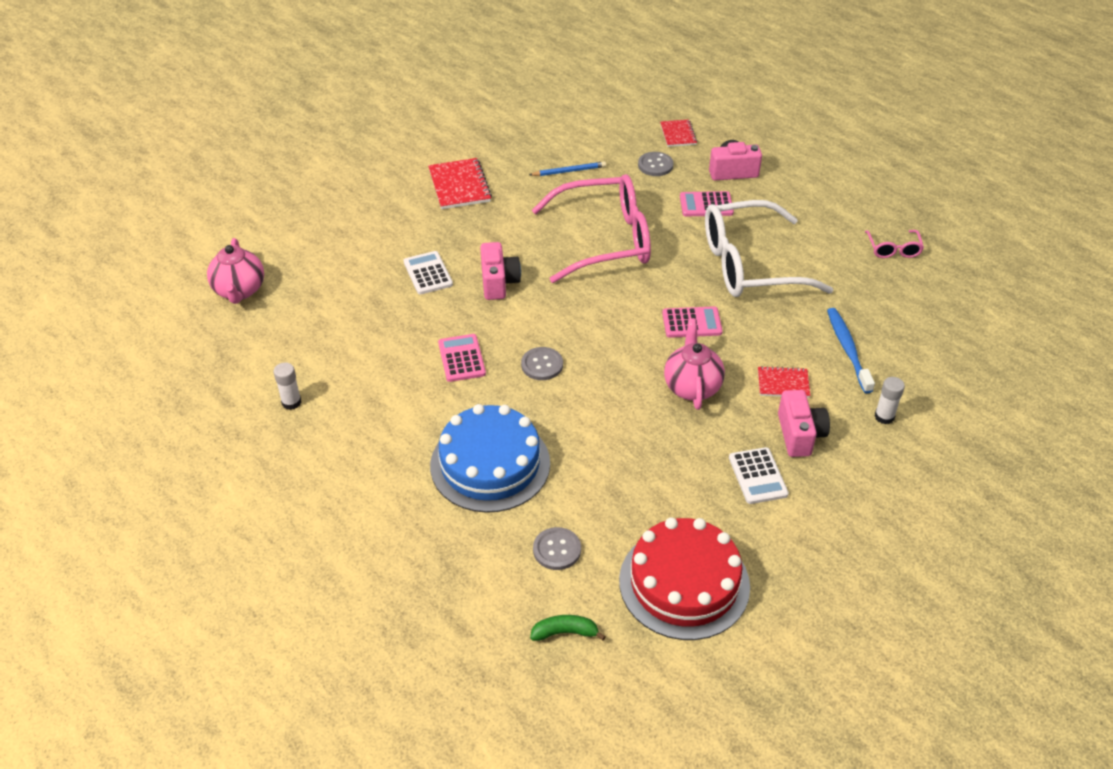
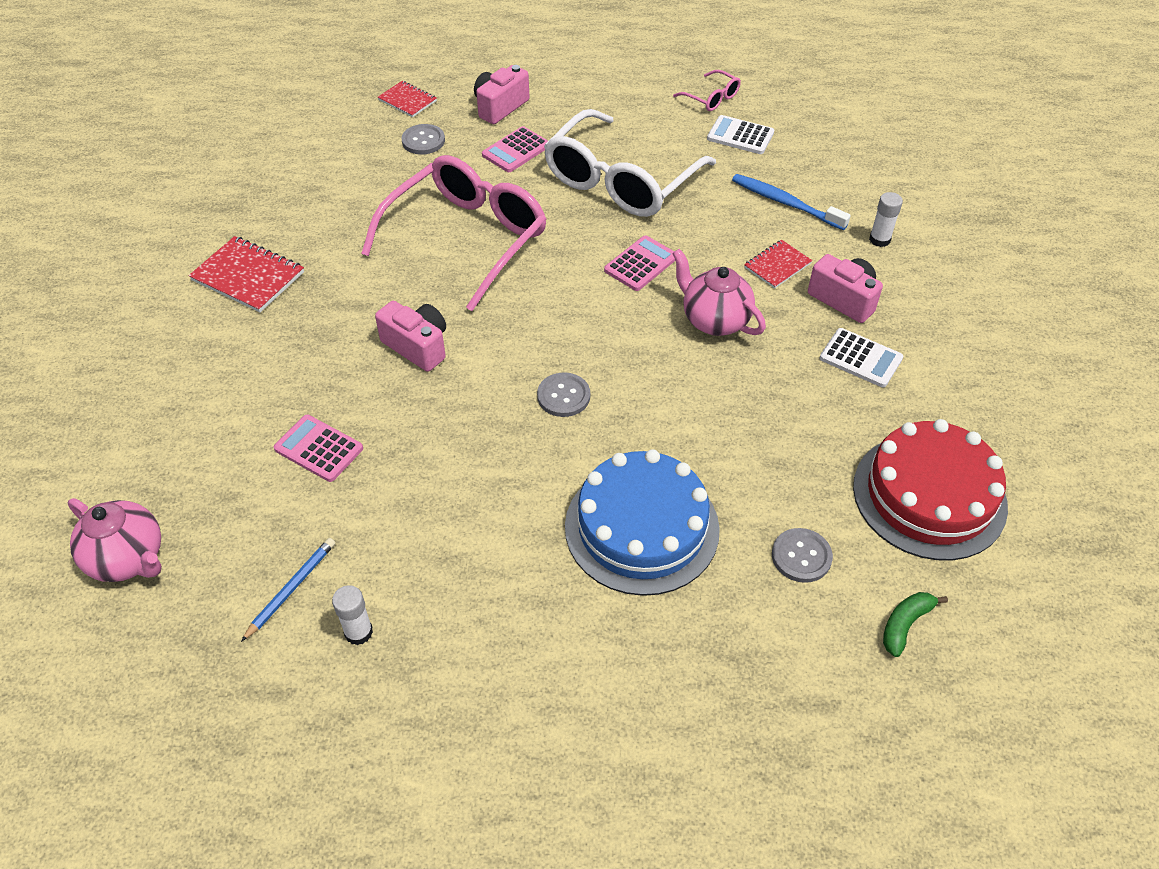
camera: 45 degrees left, 5 degrees up
(428, 273) = (331, 387): white calculator -> white calculator (740, 136)
(461, 358) = (480, 447): pink calculator -> pink calculator (319, 449)
(569, 171) = (346, 194): blue pencil -> blue pencil (291, 589)

